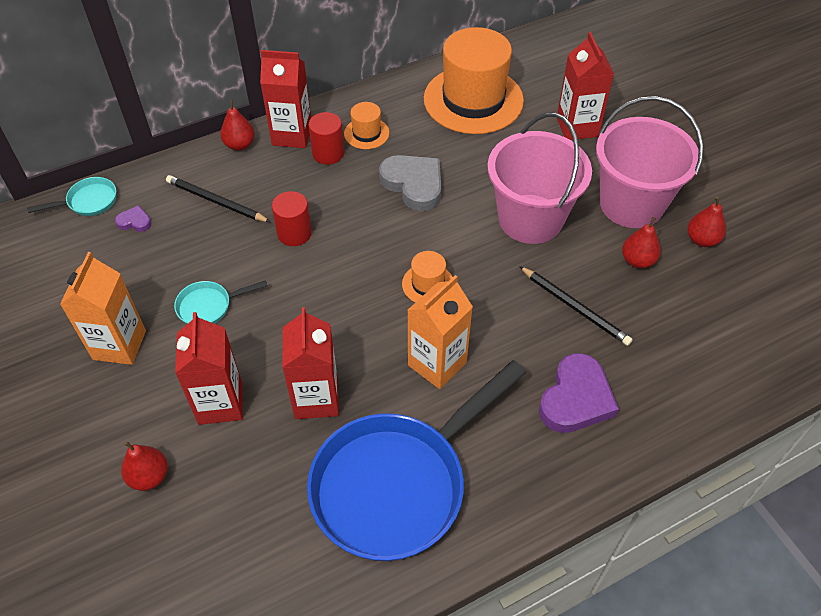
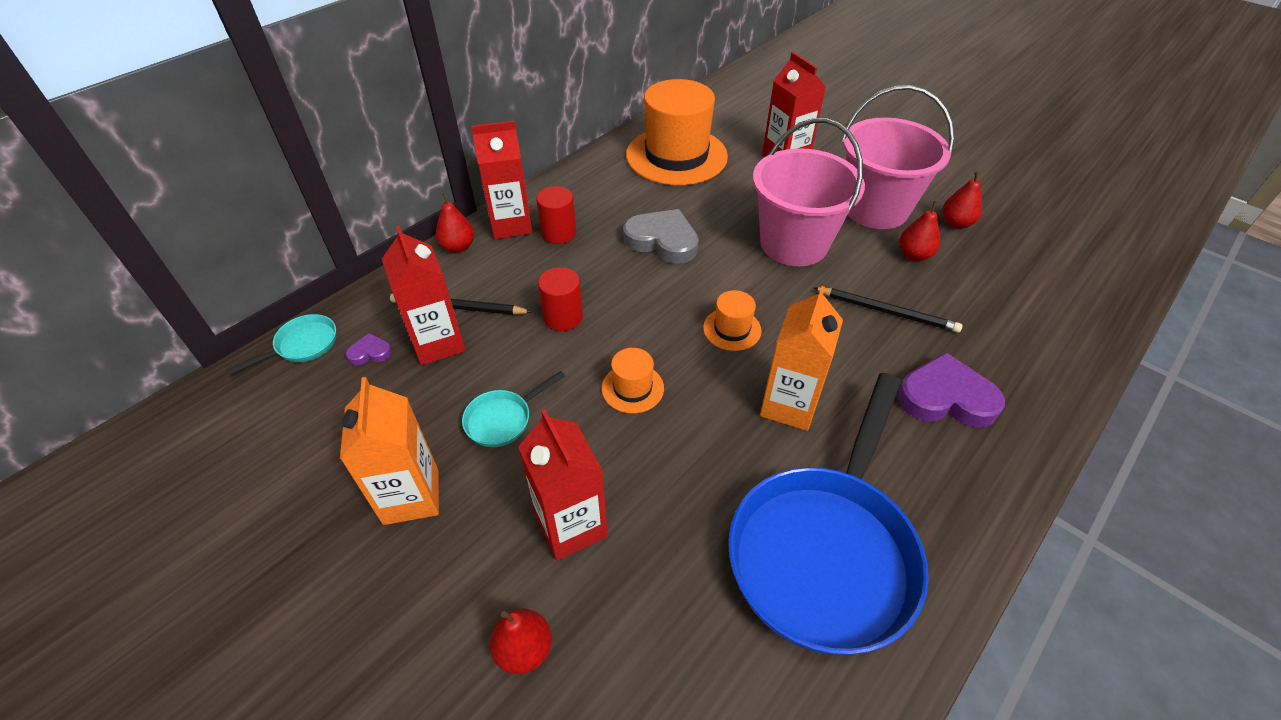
camera: 20 degrees left, 5 degrees down
(316, 398) = (681, 484): red carton -> red carton (438, 343)
(366, 133) = (588, 206): orange hat -> orange hat (632, 388)
(576, 398) = (946, 397): purple heart -> purple heart turned 90 degrees counterclockwise

